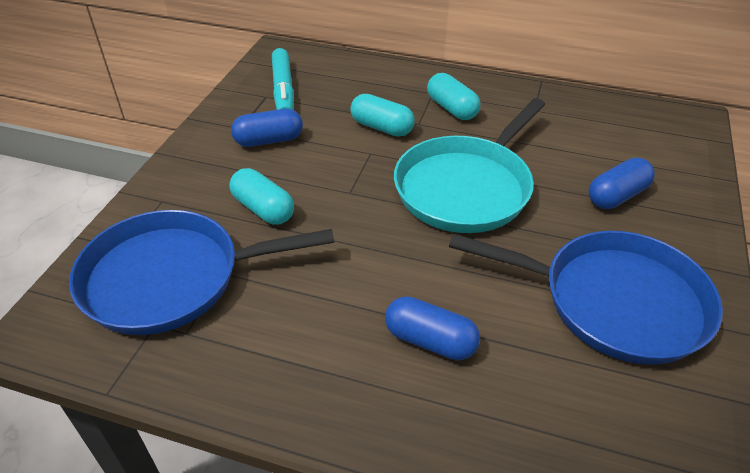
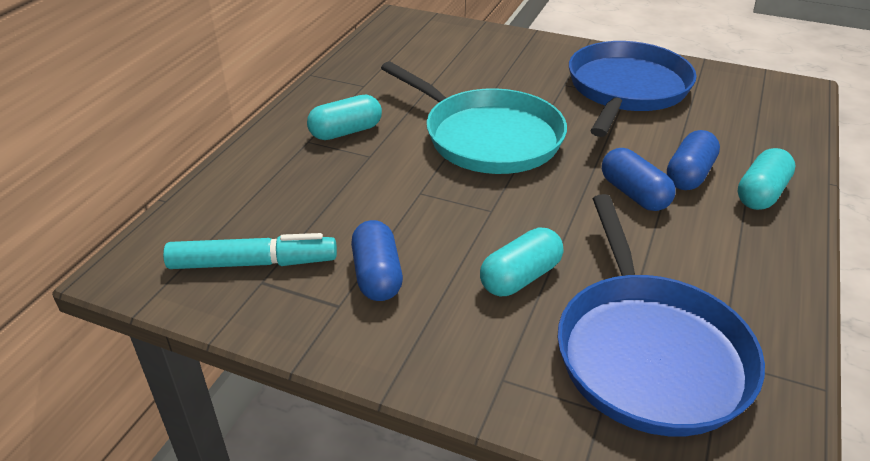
camera: 85 degrees left, 5 degrees down
(382, 127) = (371, 181): turquoise capsule -> turquoise capsule (761, 193)
(616, 196) = (503, 68): blue capsule -> blue capsule (634, 194)

